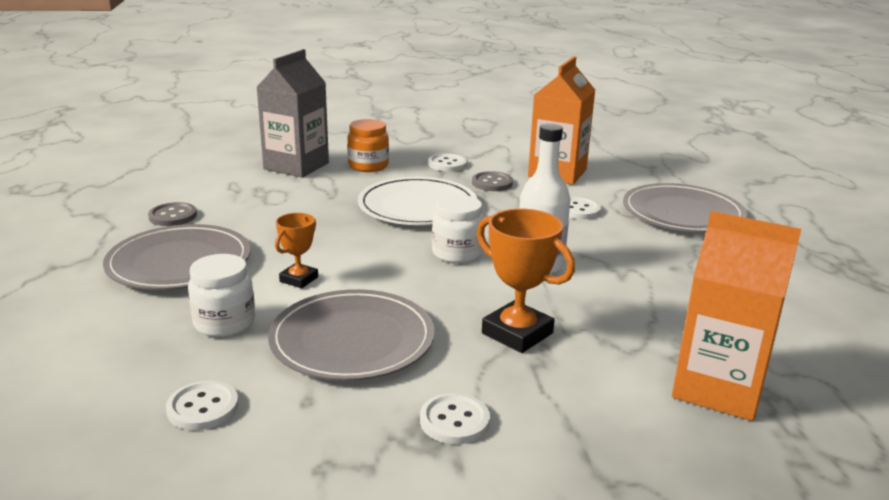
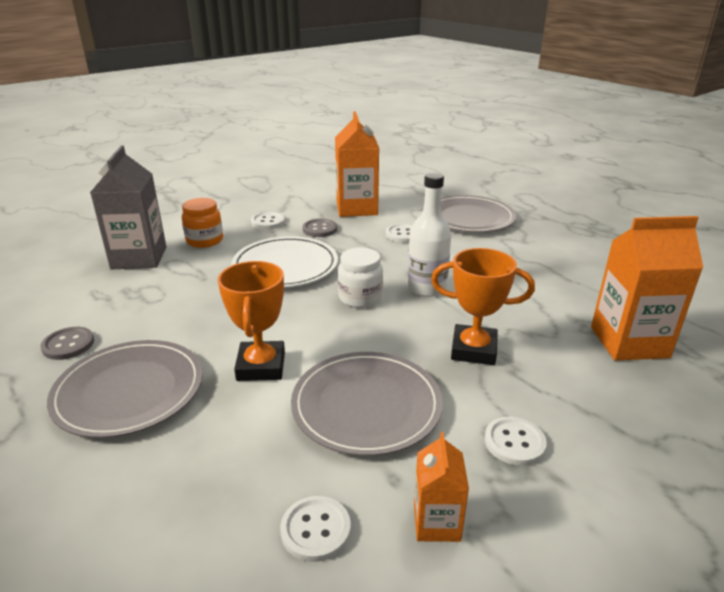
camera: 30 degrees left, 5 degrees up
(224, 323) = (242, 436): white jar -> none
(299, 279) = (261, 366): orange trophy -> orange trophy, size x1.68
(302, 446) = (436, 522): none -> orange carton

